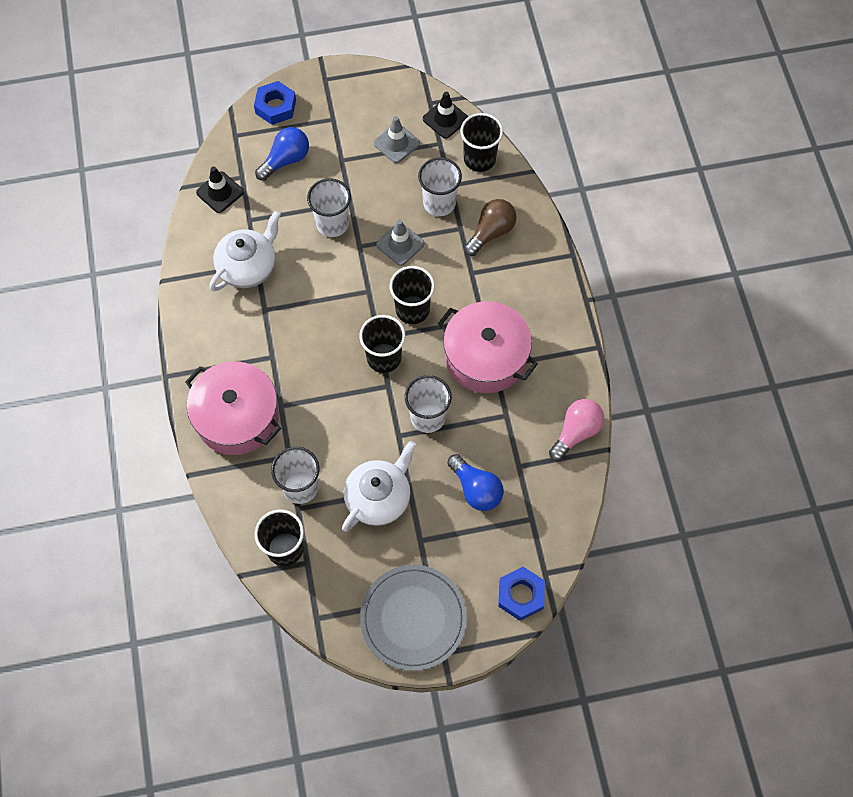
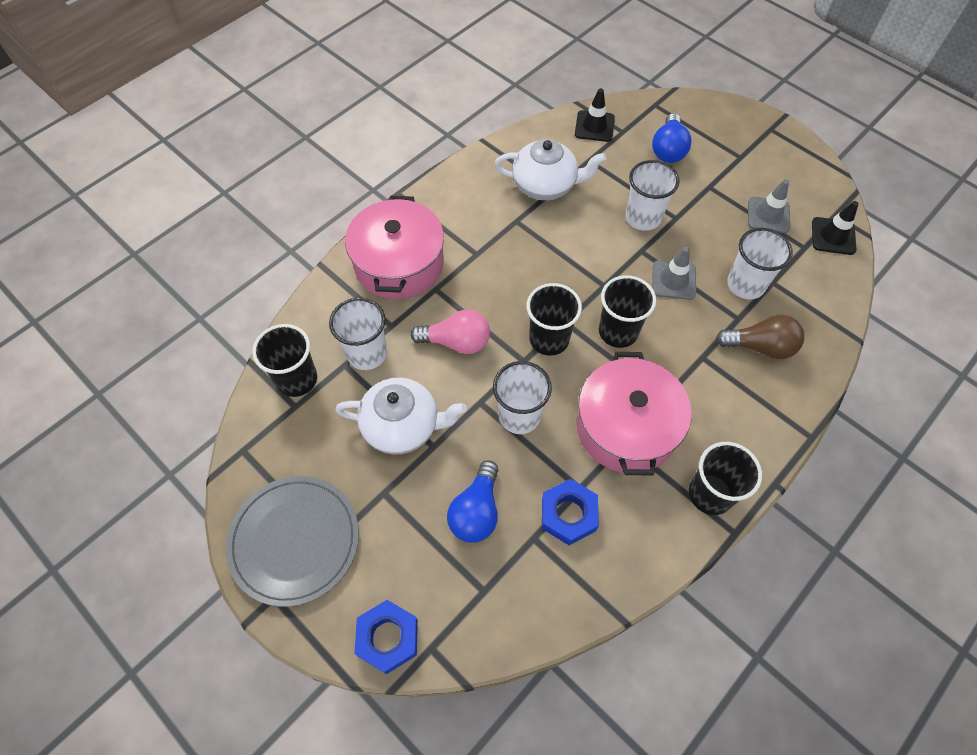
camera: 55 degrees right, 5 degrees down
(275, 107) = (709, 113): blue nut -> blue nut (568, 514)
(286, 160) = (668, 149): blue light bulb -> blue light bulb turned 90 degrees clockwise
(479, 159) = (824, 288): black cup -> black cup (710, 494)
(576, 432) = (618, 574): pink light bulb -> pink light bulb (456, 342)

